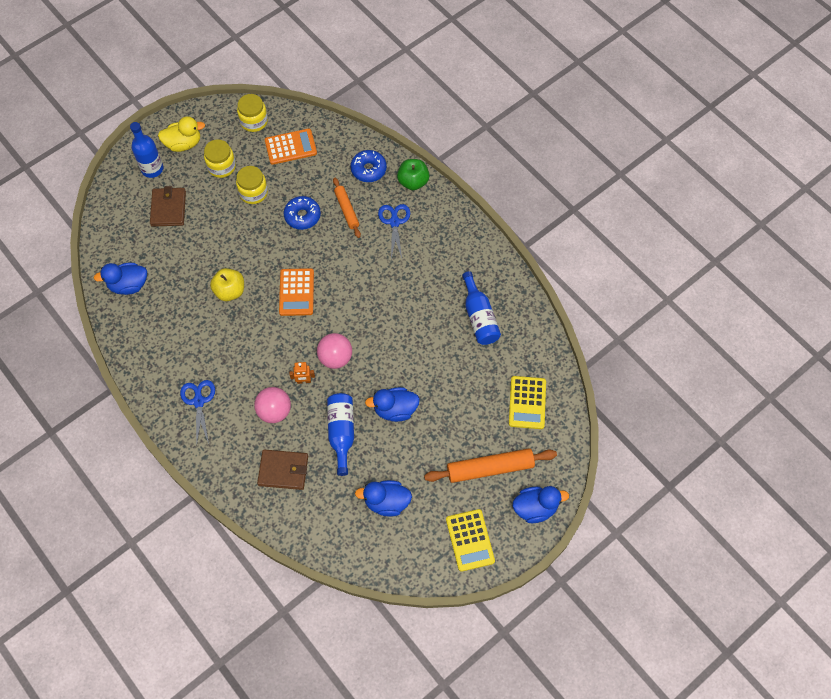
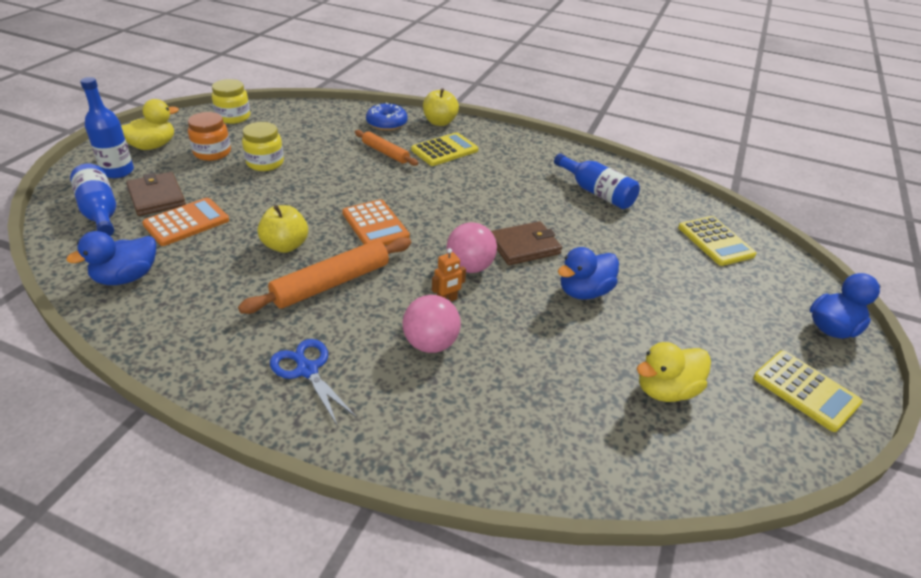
camera: 30 degrees left, 25 degrees down
(221, 166) = (212, 153): yellow jar -> orange jar
(283, 470) = (495, 407): brown wallet -> brown wallet (524, 246)
(290, 147) = (288, 125): orange calculator -> orange calculator (186, 222)
(302, 216) = (337, 167): blue donut -> none
(341, 432) = (539, 336): blue bottle -> blue bottle (100, 211)
(386, 502) = (666, 390): blue duck -> yellow duck
(394, 222) = (444, 150): blue scissors -> yellow calculator
(413, 182) = (439, 122): green apple -> yellow apple
(490, 468) = (744, 309): orange rolling pin -> orange rolling pin (331, 283)

